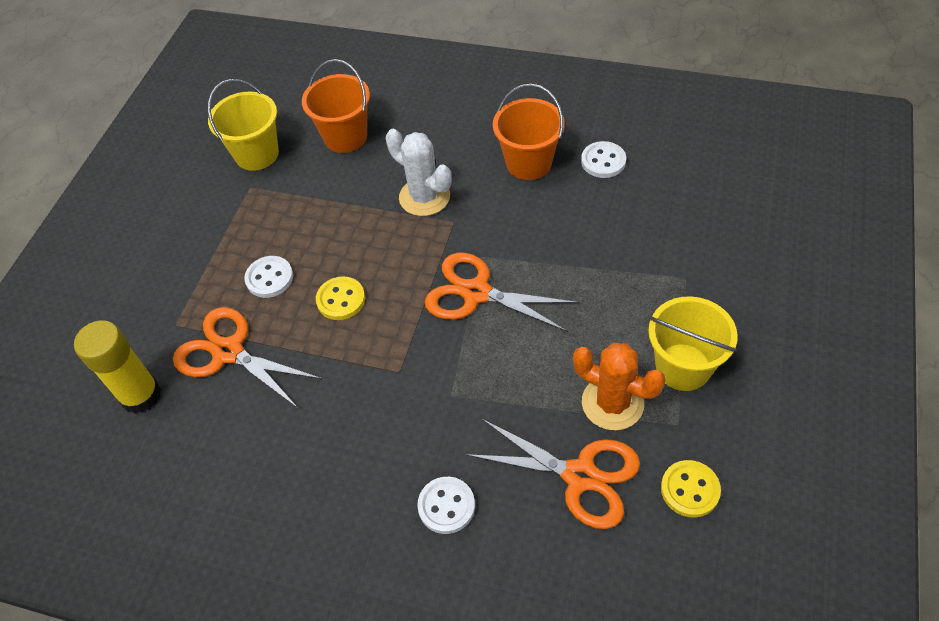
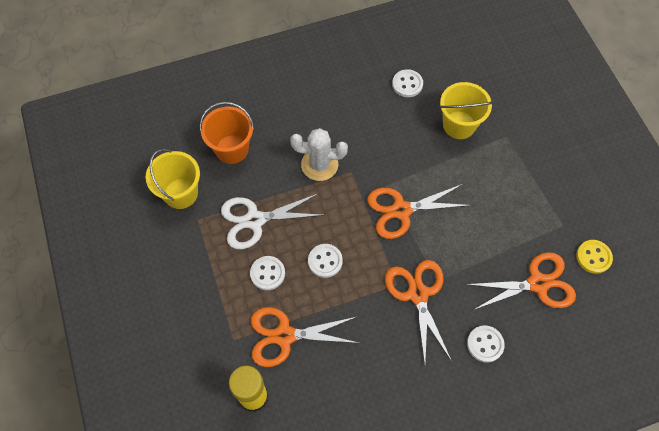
camera: 40 degrees left, 10 degrees up
(305, 217) = (254, 220): none -> white scissors
(341, 299) = (325, 261): yellow button -> white button
(414, 396) = (418, 294): none -> orange scissors
(528, 163) = (364, 108): orange bucket -> none
(612, 403) = (523, 233): orange cactus -> none
(683, 367) = (542, 191): yellow bucket -> yellow bucket (459, 125)

